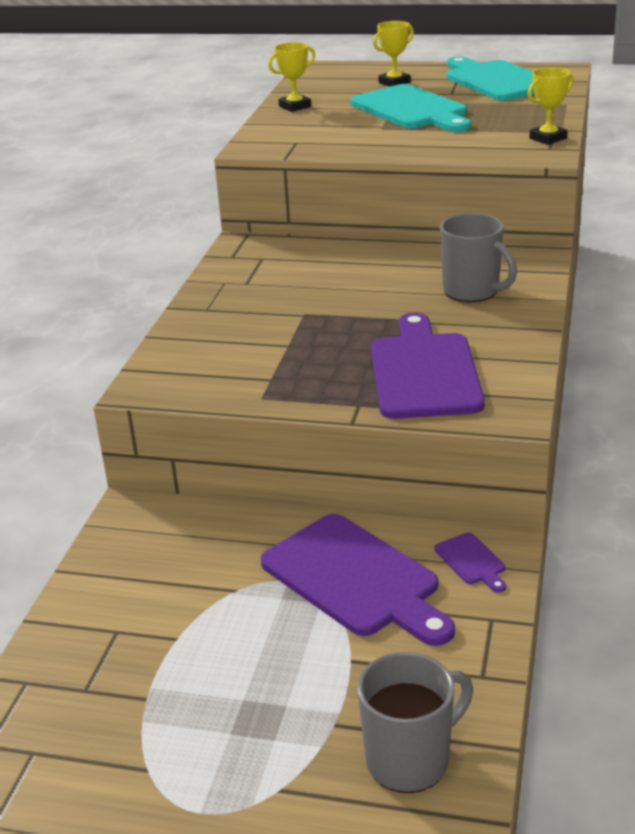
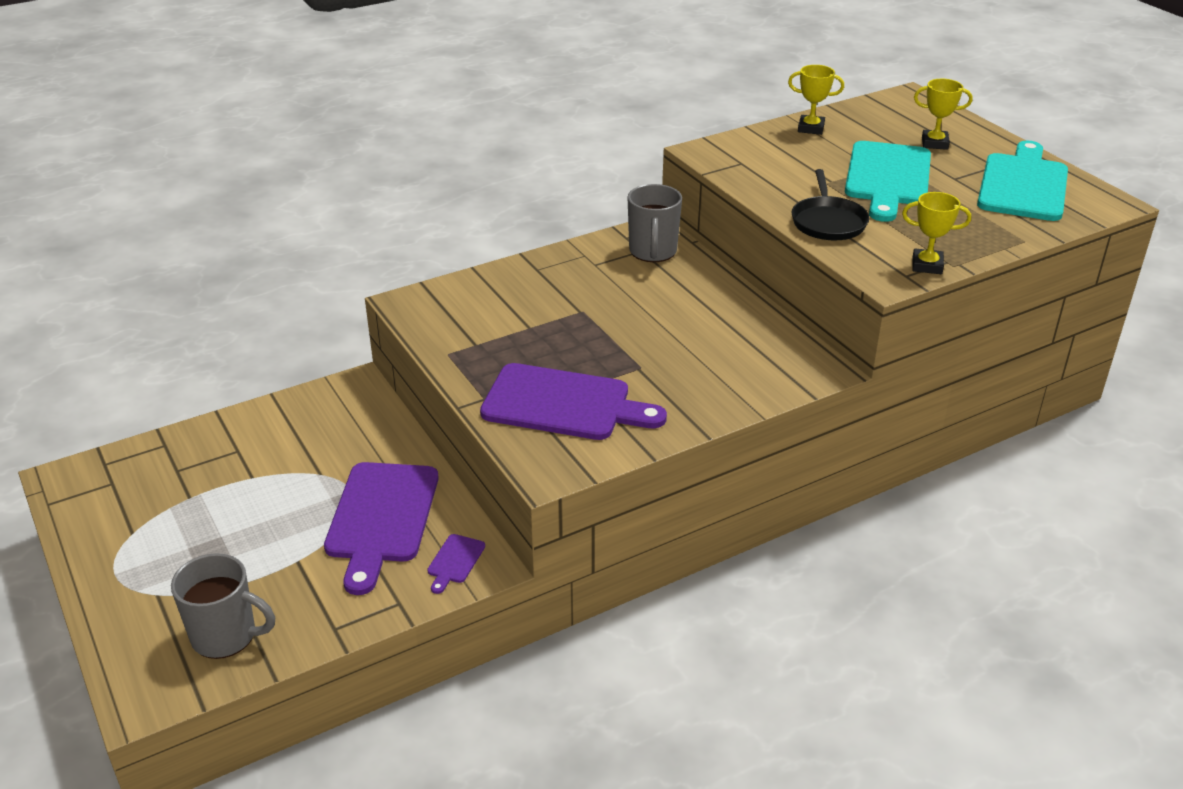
camera: 45 degrees right, 5 degrees up
(424, 372) = (563, 404): purple cutting board -> purple cutting board turned 60 degrees clockwise
(435, 145) = (828, 222): none -> black pan
(472, 291) = (717, 367): grey mug -> grey mug (653, 252)

